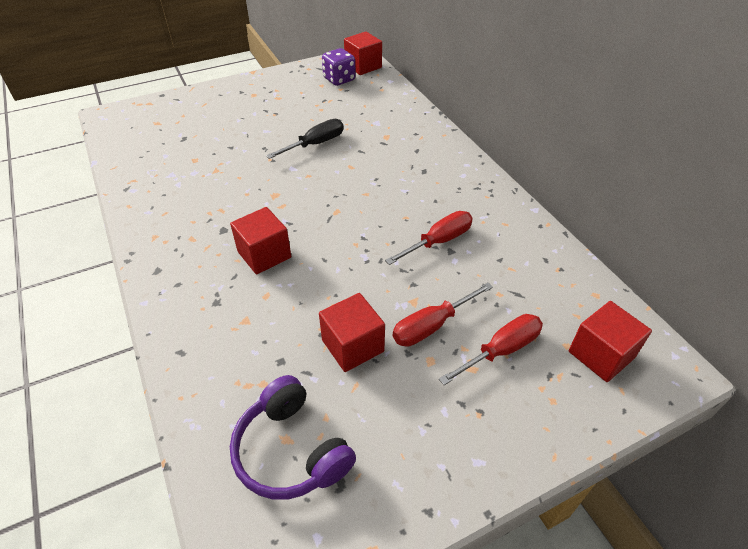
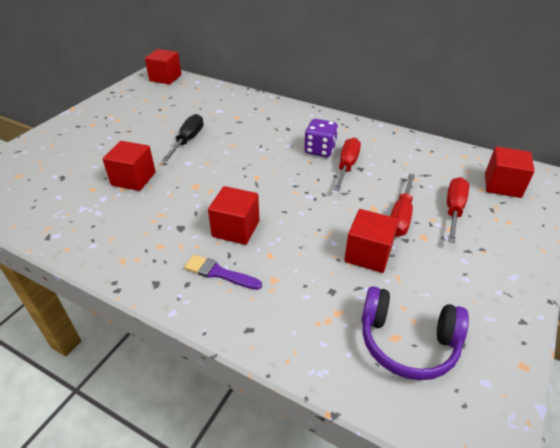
camera: 35 degrees left, 5 degrees down
(209, 288) = (219, 273): none -> purple brush
(233, 164) = (133, 179): none -> red cube
(339, 79) = (156, 92): purple dice -> purple dice (320, 150)

